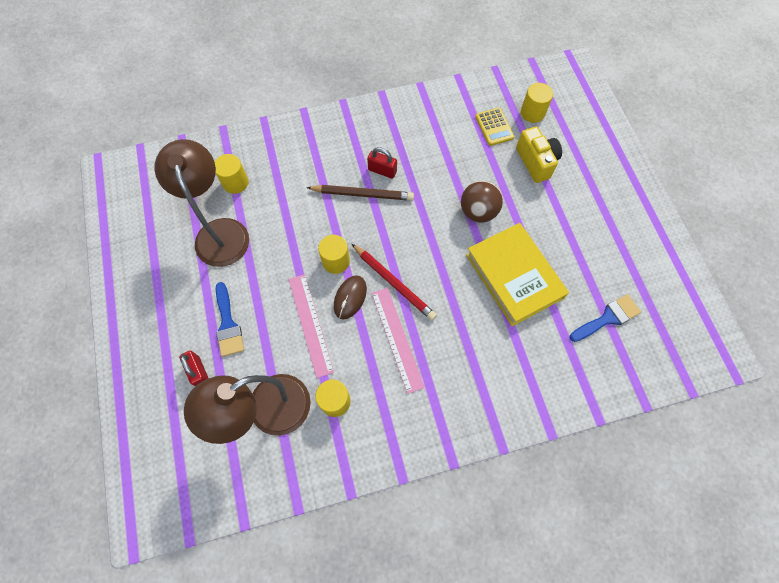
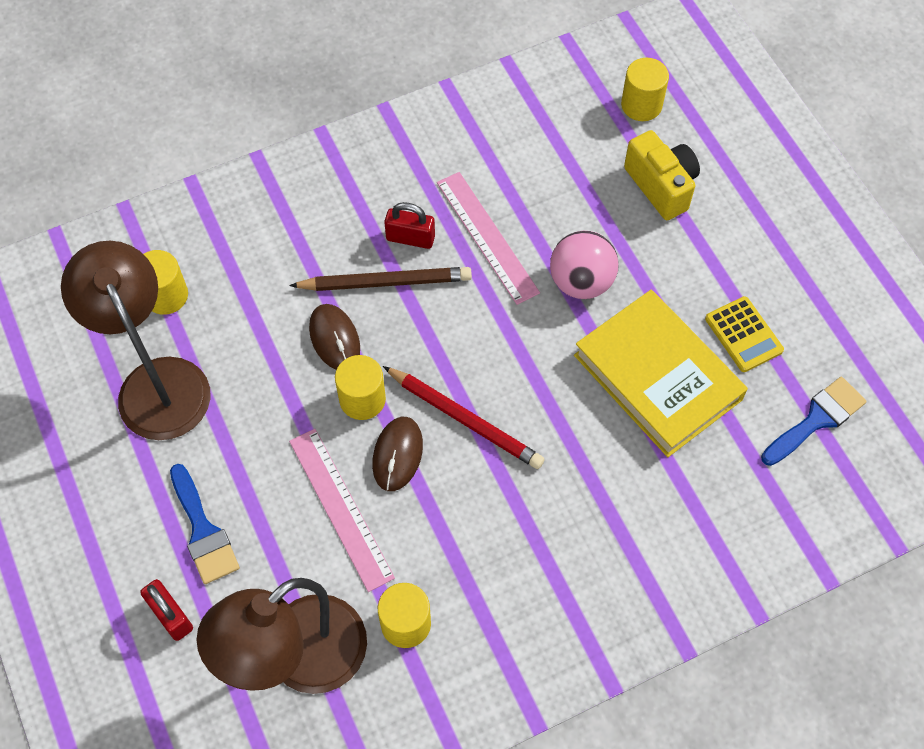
camera: 10 degrees left, 5 degrees down
(327, 223) = (334, 338): none -> brown mouse
(397, 339) = (486, 508): pink ruler -> pink ruler (487, 237)
(478, 211) = (581, 282): brown ball -> pink ball
(494, 127) = (582, 138): yellow calculator -> yellow calculator (743, 335)

